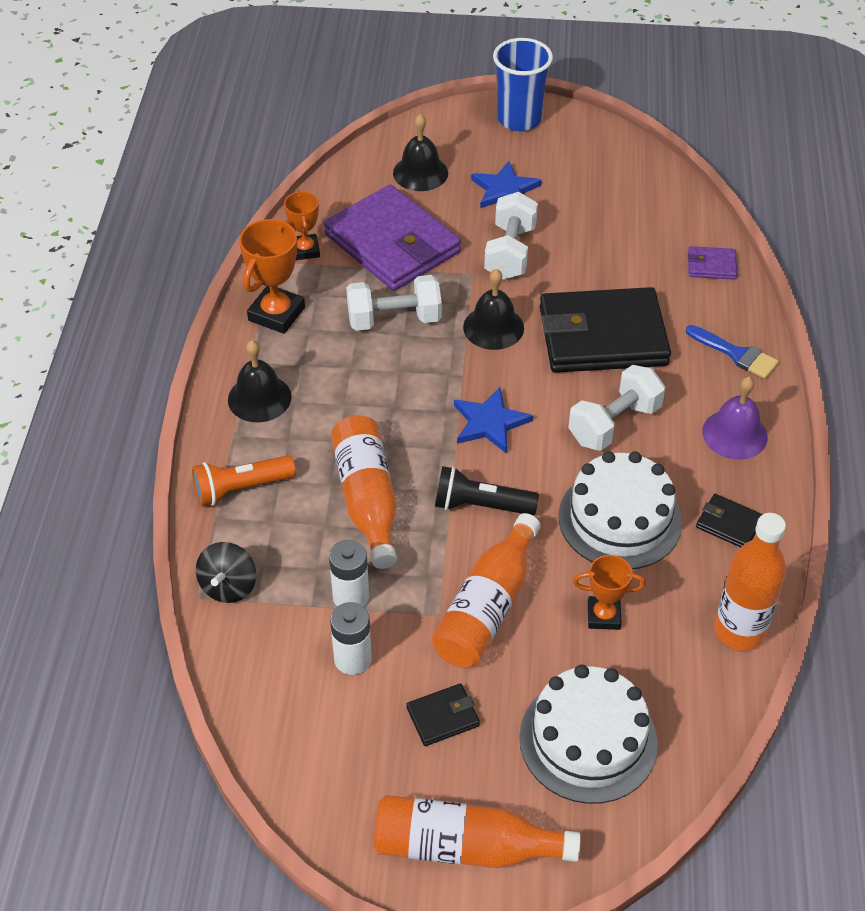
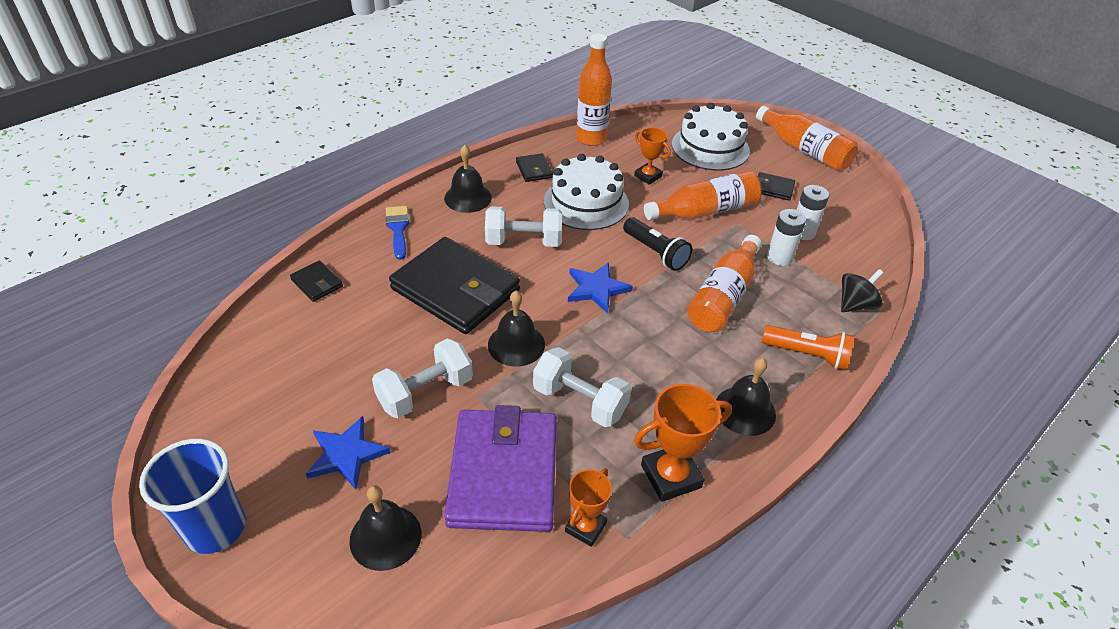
camera: 140 degrees left, 5 degrees down
(711, 265) = (317, 283): purple wallet -> black wallet
(734, 434) = (468, 198): purple bell -> black bell

